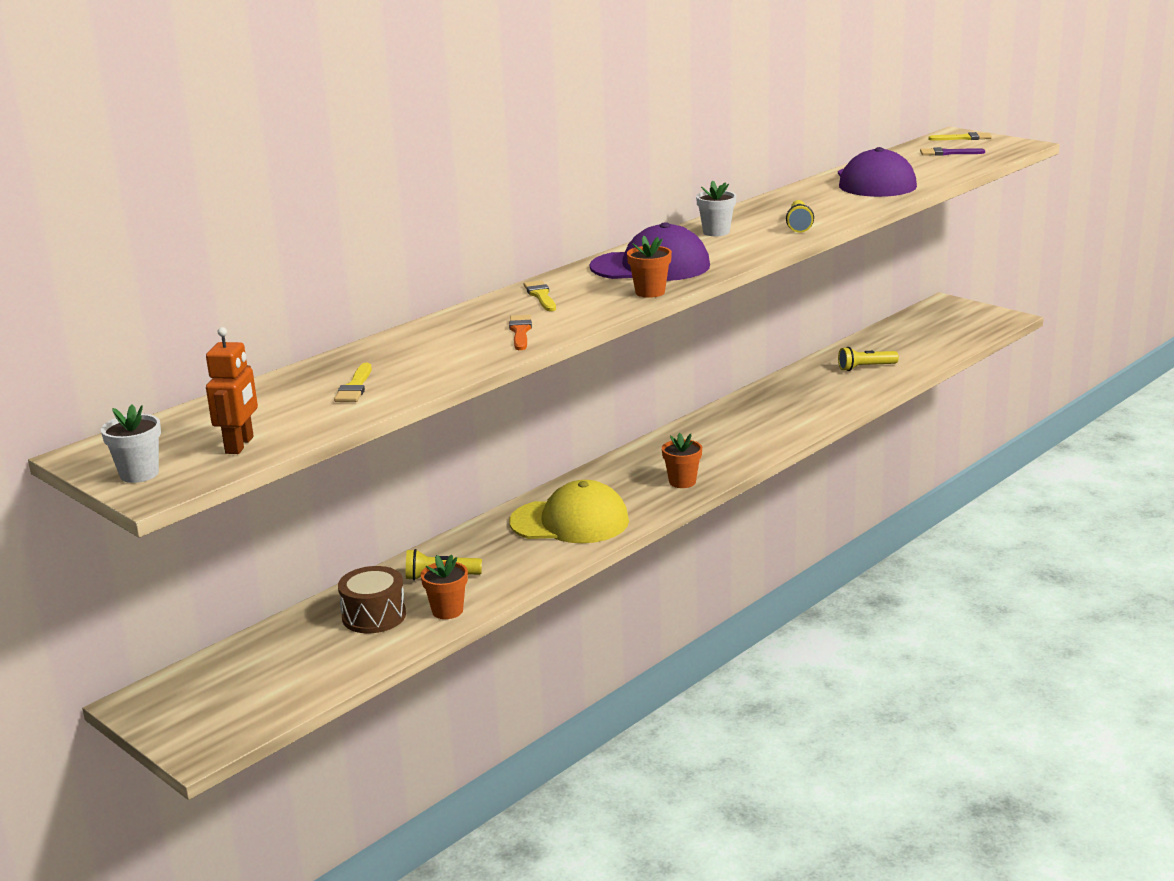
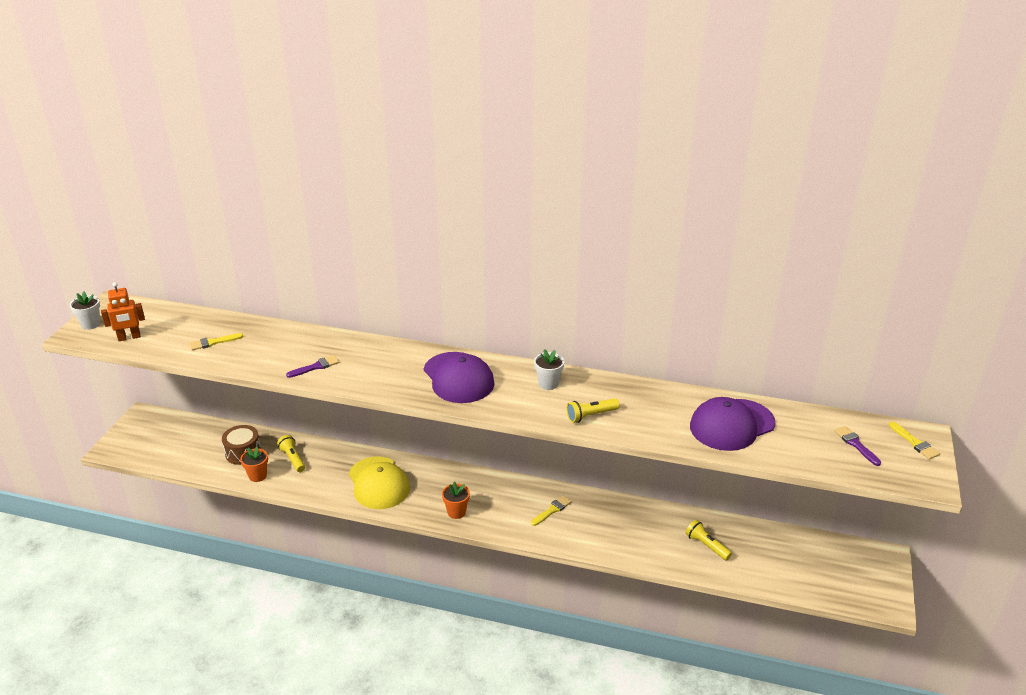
camera: 60 degrees right, 10 degrees up
(520, 332) = (316, 367): orange brush -> purple brush
(541, 296) = (380, 354): yellow brush -> yellow brush (552, 510)
(650, 292) = (408, 392): orange flower pot -> none

